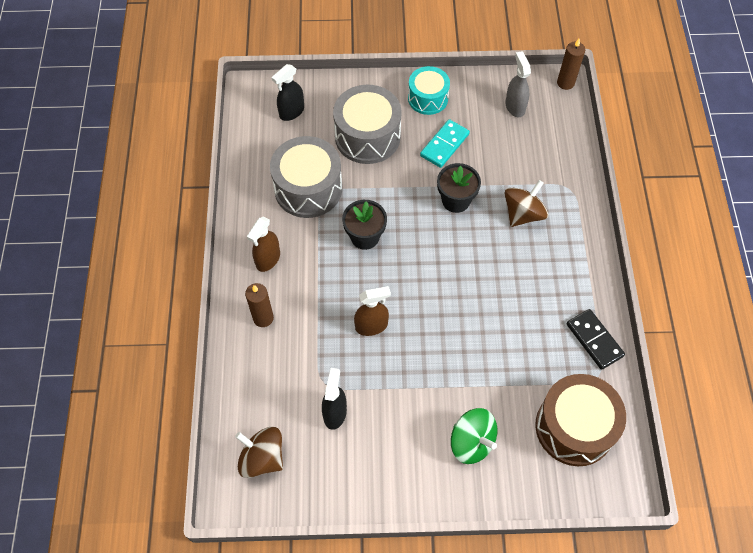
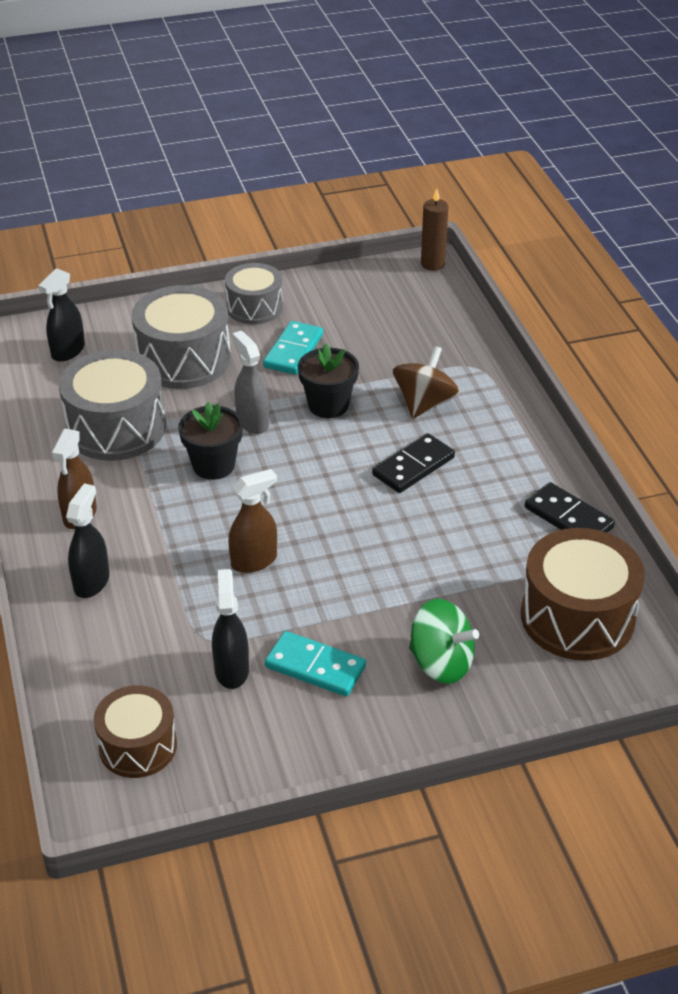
camera: 15 degrees left, 20 degrees down
(262, 458) = (138, 746): brown spinning top -> brown drum
(263, 318) = (91, 582): brown candle -> black spray bottle
(389, 424) = (315, 667): none -> turquoise domino
(428, 98) = (254, 307): turquoise drum -> grey drum
(499, 269) = (413, 466): none -> black domino
(515, 106) = (374, 297): grey spray bottle -> grey spray bottle (252, 422)

